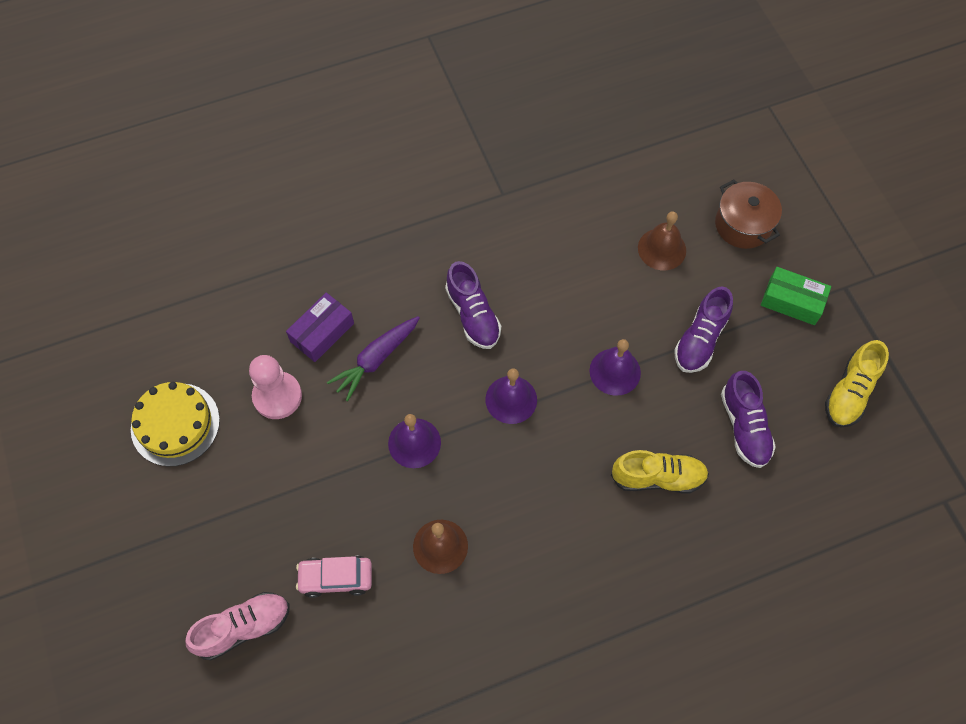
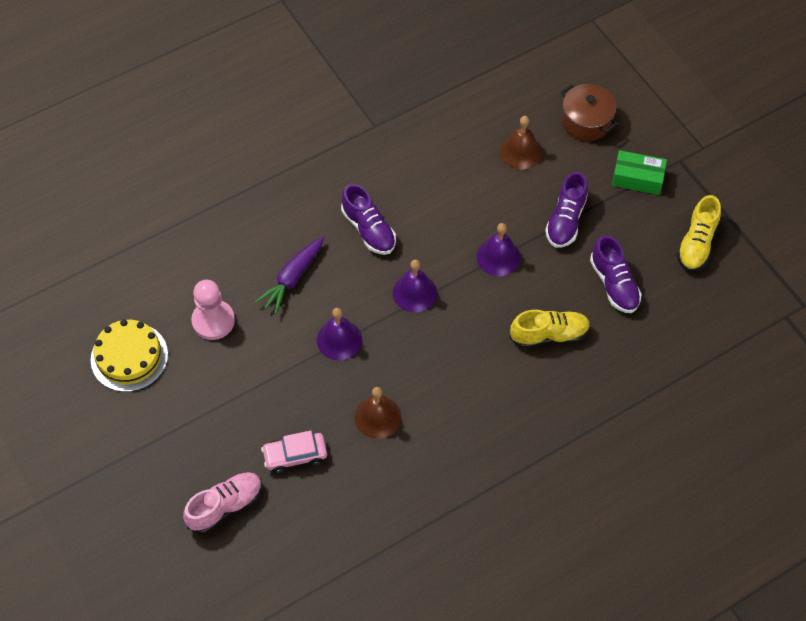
camera: 10 degrees left, 5 degrees down
(322, 332) = (241, 263): purple box -> none

